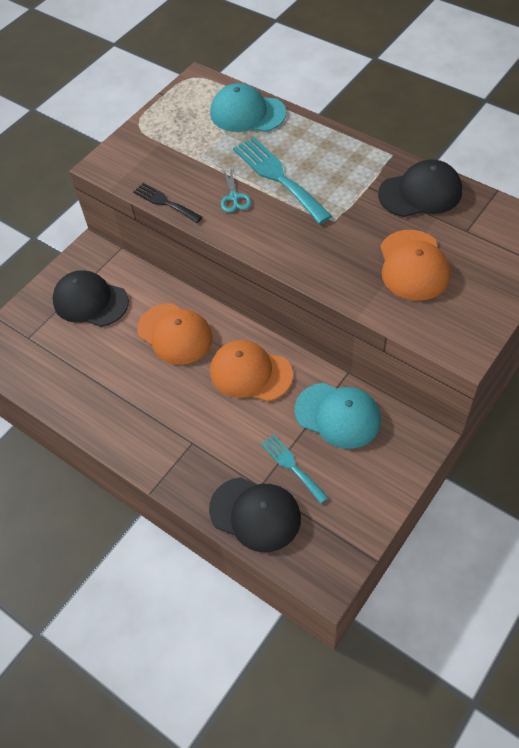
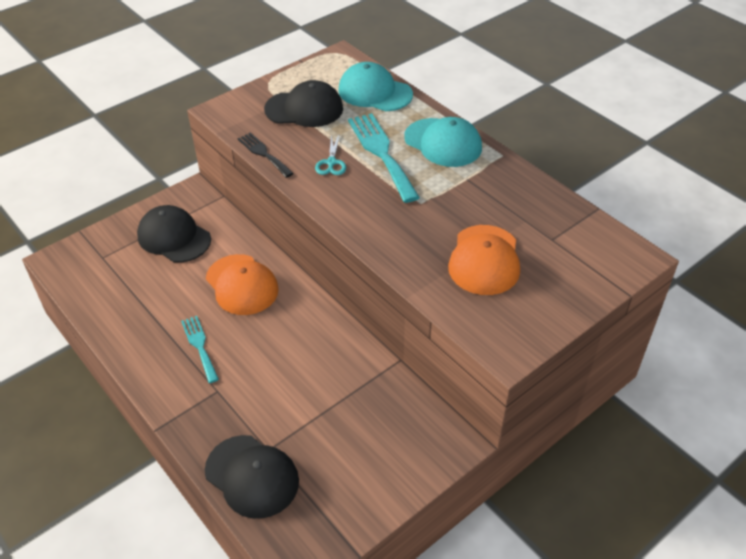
camera: 10 degrees right, 10 degrees down
(250, 373) = (301, 338): orange cap -> none
(292, 466) = (307, 437): turquoise fork -> turquoise fork (200, 346)
(338, 415) = (373, 399): turquoise cap -> turquoise cap (443, 143)
(420, 193) = (517, 195): black cap -> black cap (304, 109)

